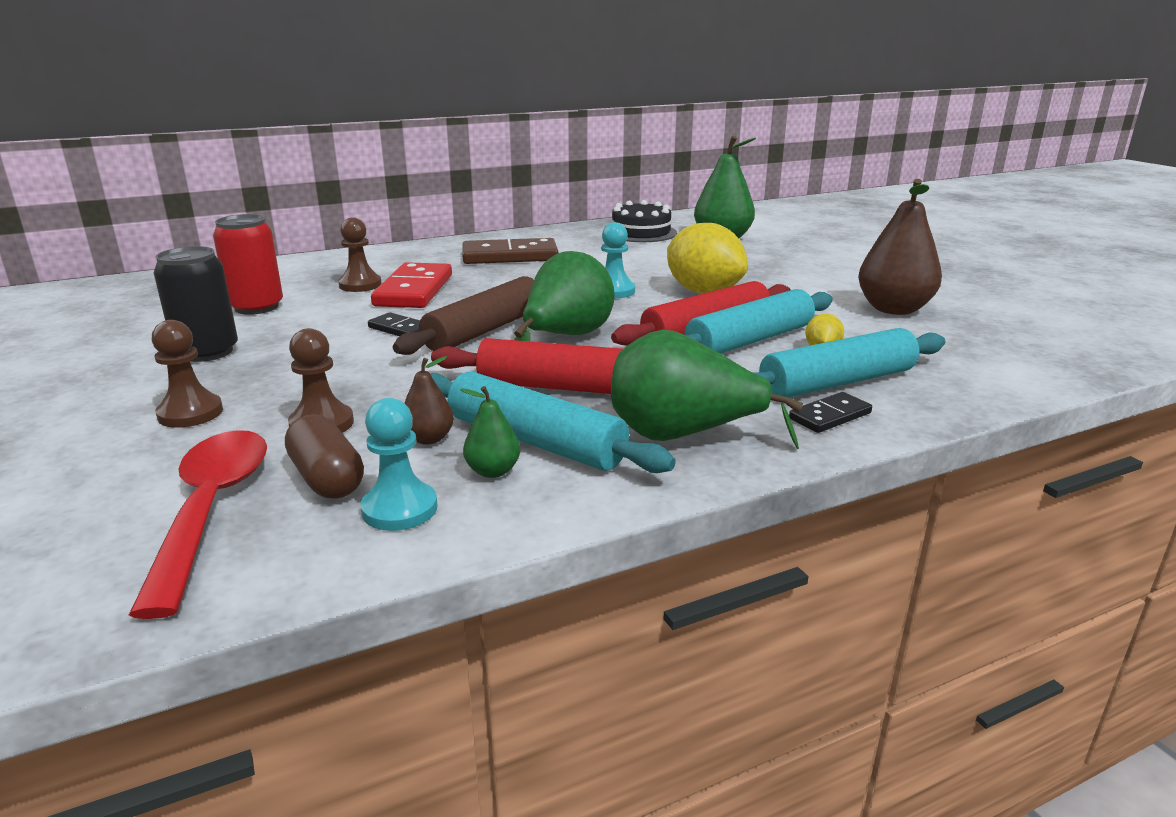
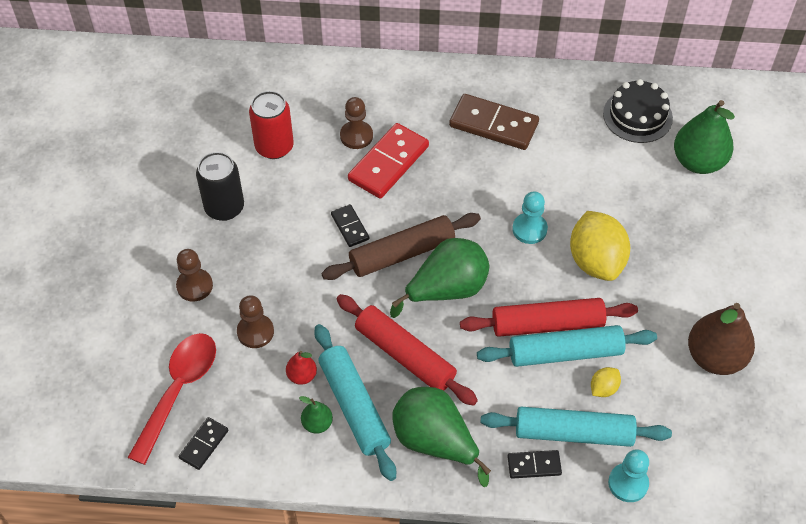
camera: 30 degrees right, 30 degrees up
(298, 552) = (204, 444): none -> black domino
(327, 478) = (237, 389): brown capsule -> none
(399, 509) = (259, 434): turquoise pawn -> turquoise pawn (628, 483)
(429, 439) = (302, 376): brown pear -> red pear

